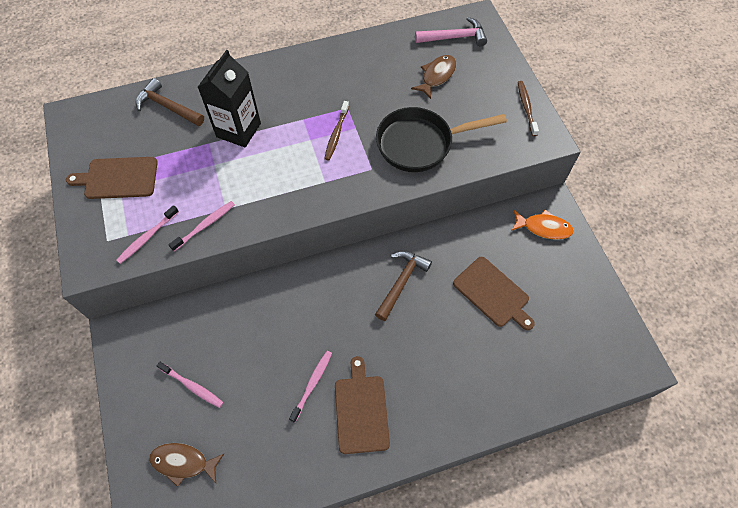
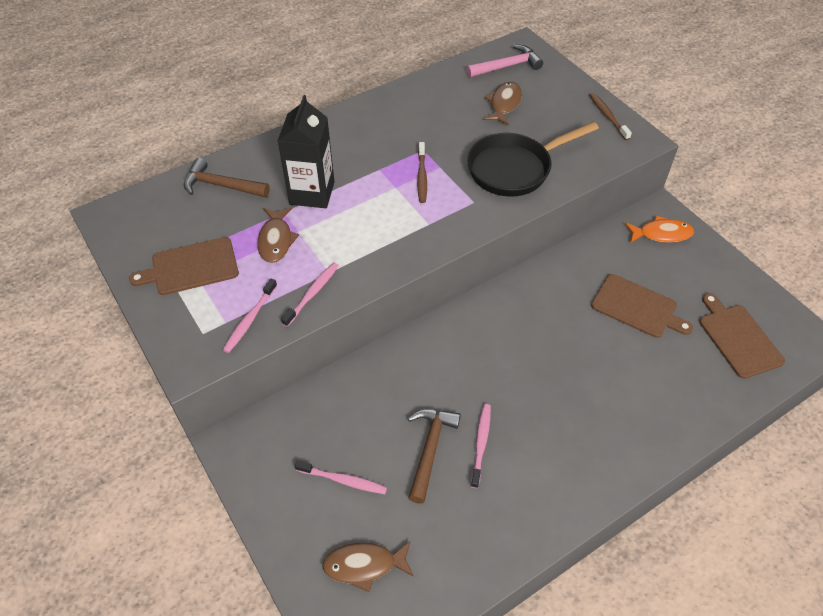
camera: 15 degrees left, 10 degrees down
(193, 169) = (276, 240): none -> brown fish
(361, 410) = (546, 457): brown cutting board -> brown cutting board (738, 338)
(401, 282) = (536, 318): brown hammer -> brown hammer (430, 449)

